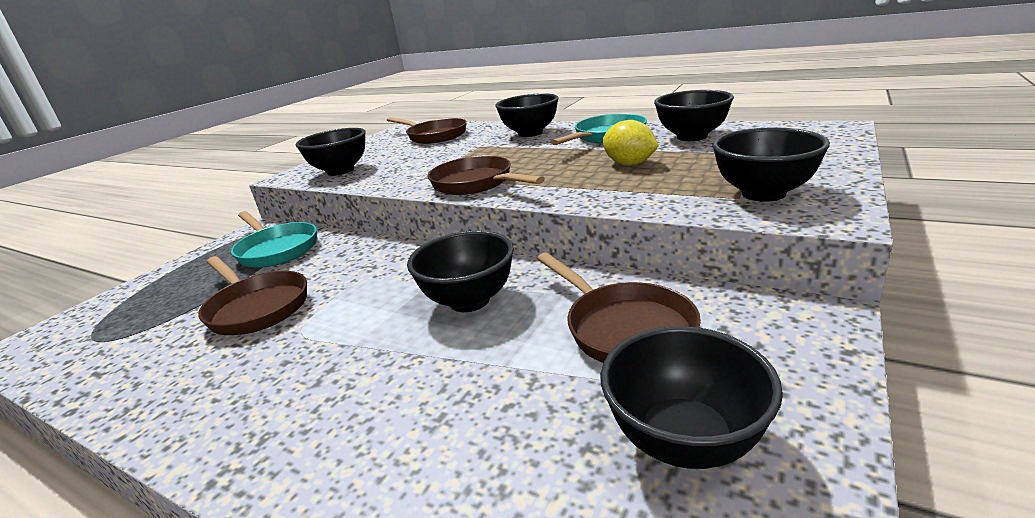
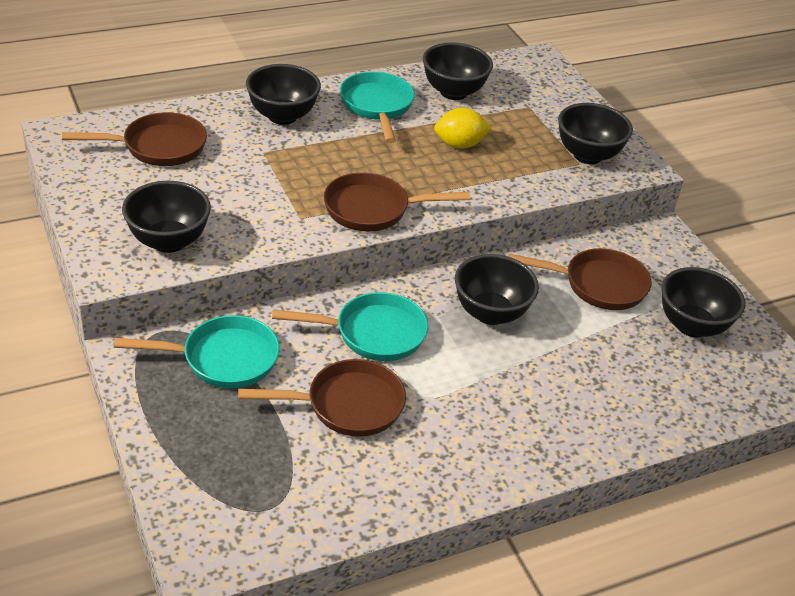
camera: 60 degrees left, 15 degrees up
(367, 273) = (373, 333): none -> turquoise pan

